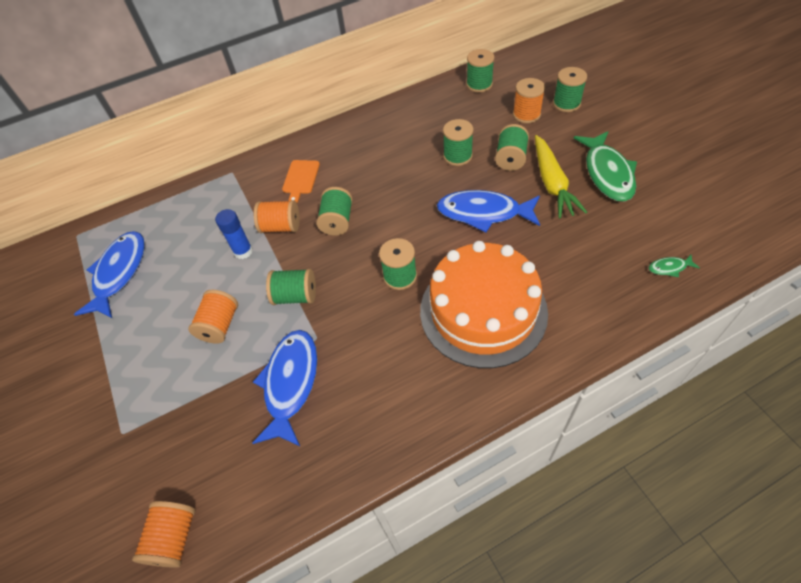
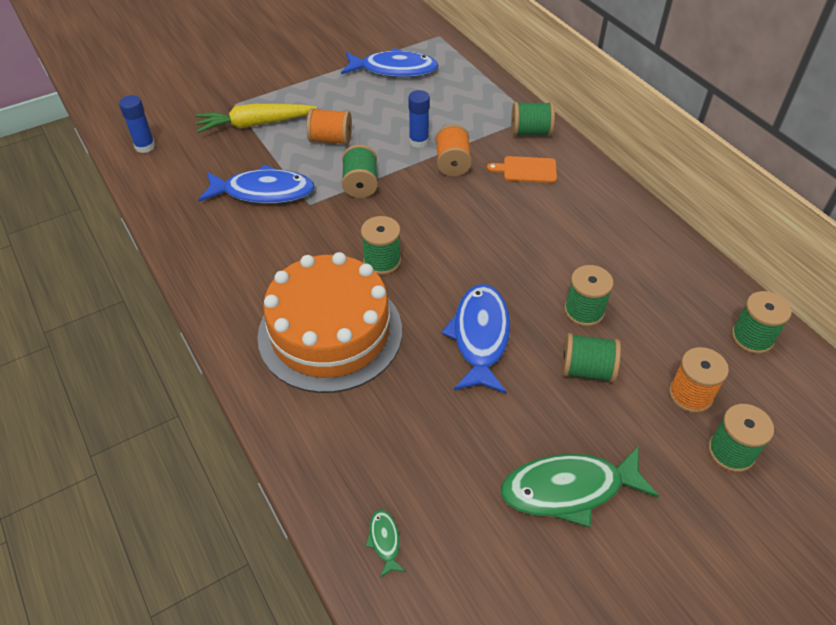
camera: 80 degrees right, 5 degrees down
(174, 538) = (145, 146): orange spool -> blue glue stick
(337, 221) = (461, 205): green spool -> green spool (530, 132)
(552, 183) = (540, 416): yellow carrot -> yellow carrot (255, 124)

